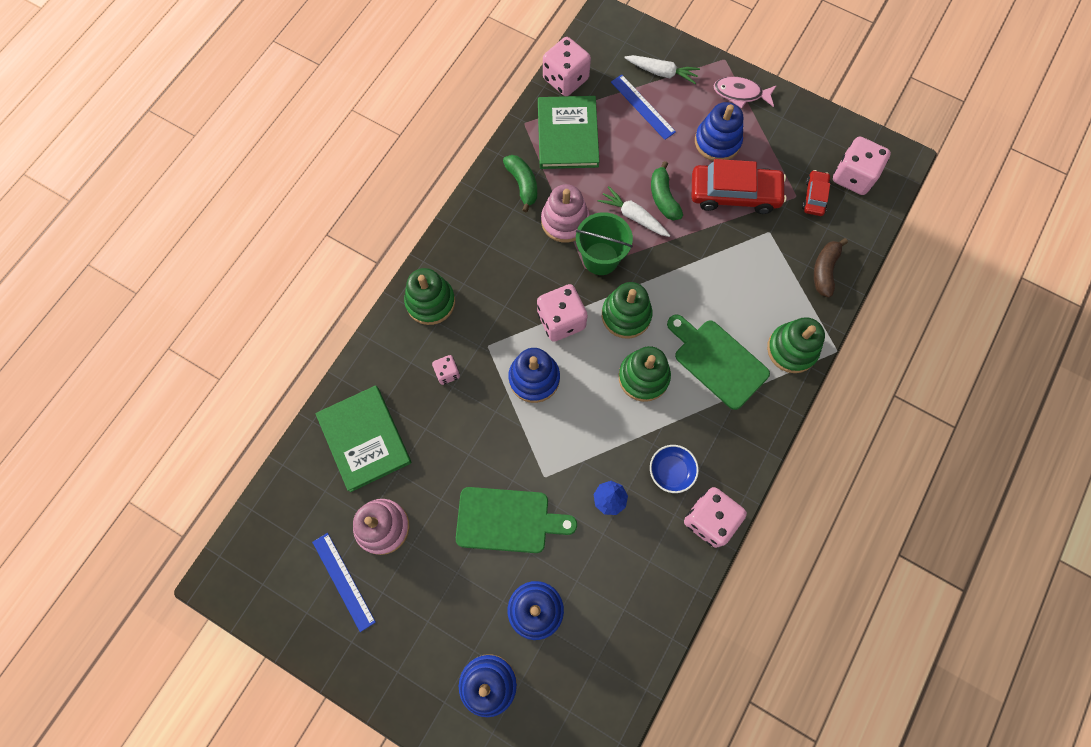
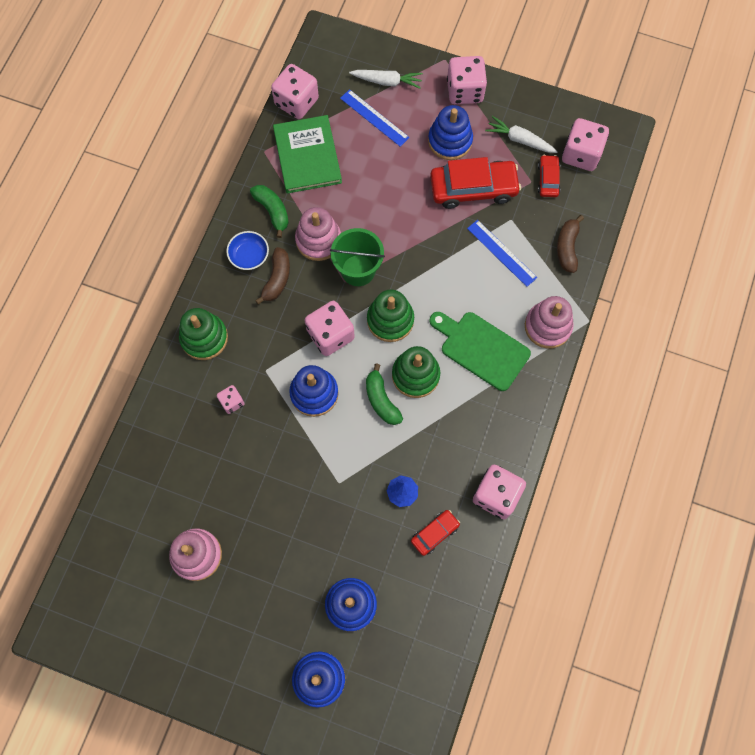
camera: 10 degrees left, 0 degrees up
(343, 581) = (169, 611): blue ruler -> blue ruler (501, 253)
(364, 439) = (165, 477): green book -> none
(508, 520) = (312, 528): green cutting board -> none
(515, 254) = (277, 279): none -> brown banana
(633, 216) = (382, 225): white carrot -> white carrot (519, 140)
(637, 549) = (435, 533): none -> red car
(663, 197) = (407, 203): green banana -> green banana (381, 400)
(671, 471) = (454, 457): blue bowl -> blue bowl (249, 256)
(740, 94) = (465, 91): pink fish -> pink dice
(792, 349) = (547, 326): green stacking toy -> pink stacking toy

